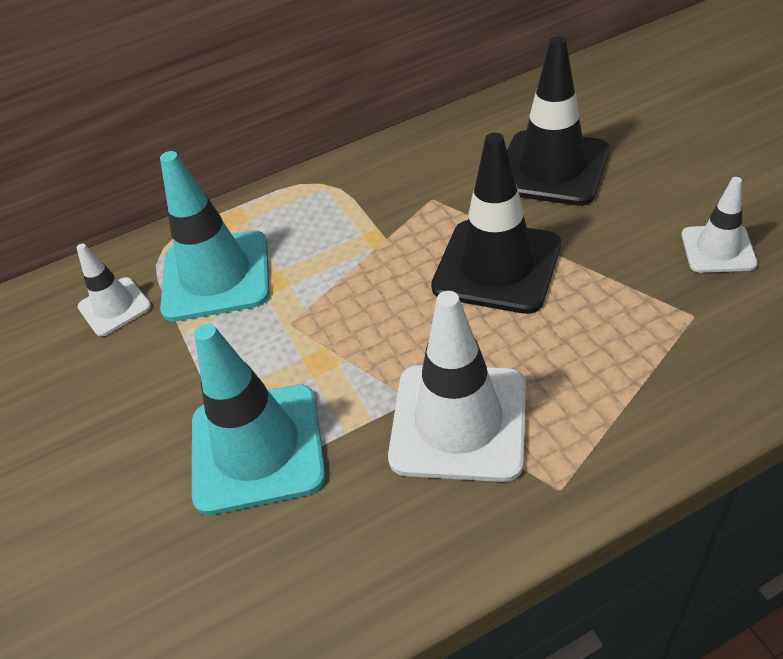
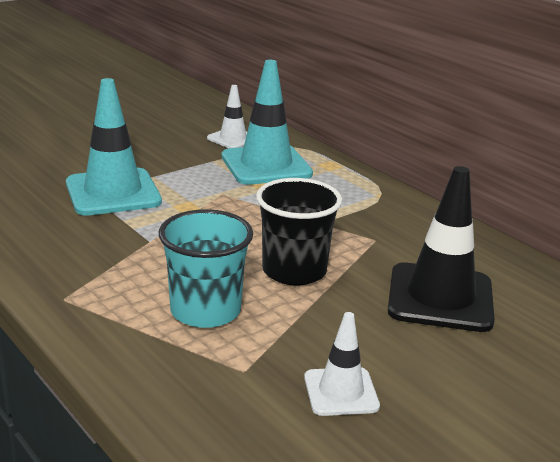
camera: 70 degrees right, 20 degrees down
(458, 422) = (128, 258): white traffic cone -> none
(497, 266) = (294, 271): black traffic cone -> black cup
(583, 344) = (205, 311): none -> turquoise cup

